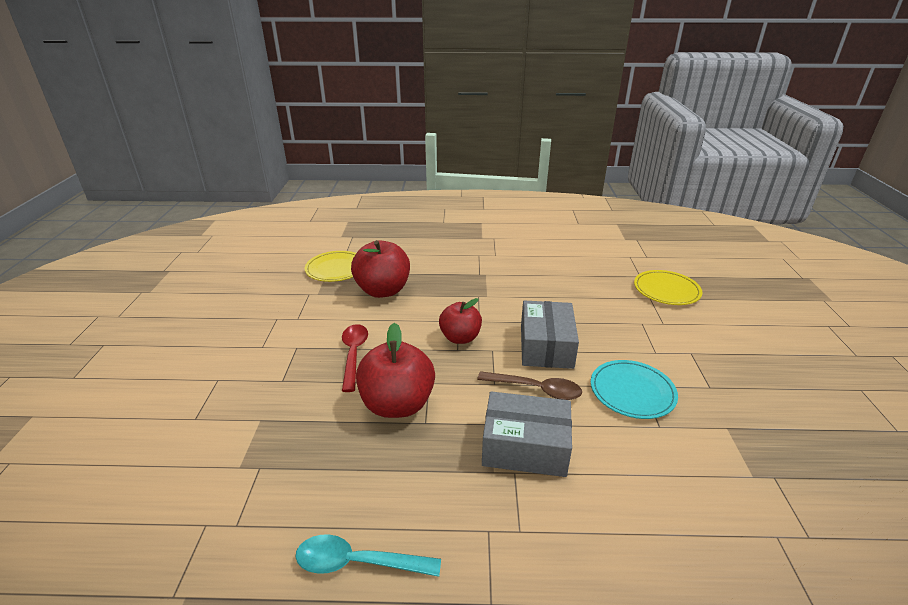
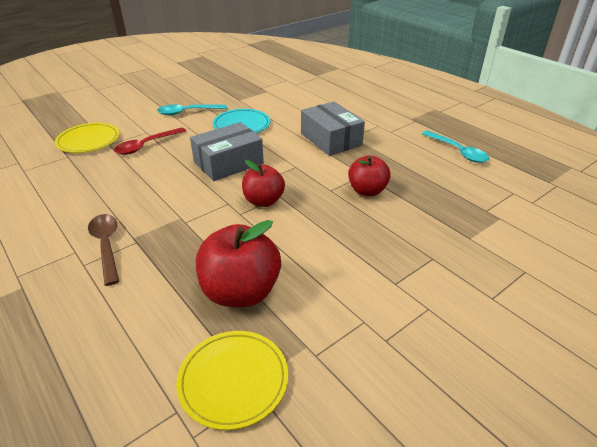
camera: 130 degrees left, 5 degrees up
(353, 355) = (355, 241): red spoon -> red spoon (147, 145)
(397, 404) = (367, 191): red apple -> red apple, size x0.65
(535, 389) = (281, 151): brown spoon -> brown spoon (106, 246)
(704, 366) = (188, 112): none -> turquoise spoon

